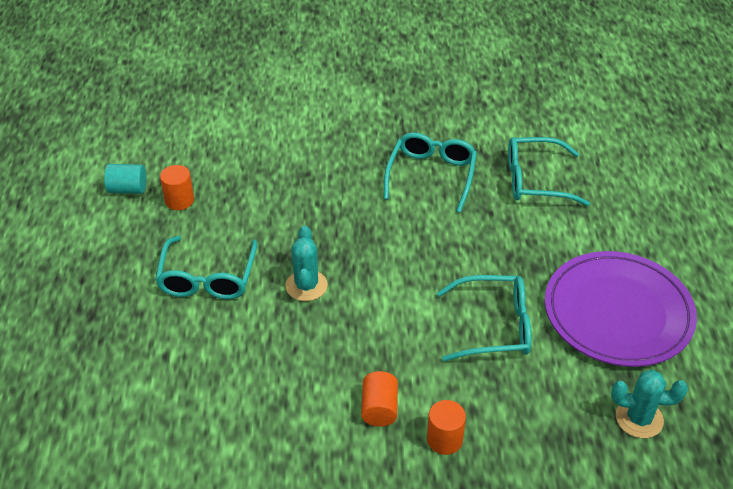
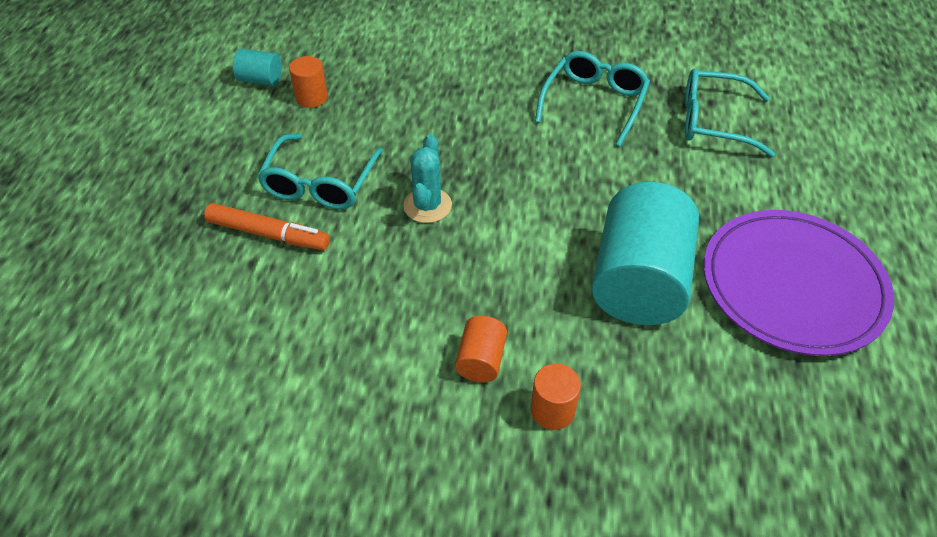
camera: 10 degrees right, 5 degrees up
(174, 329) = (268, 234): none -> orange marker
(495, 326) = (639, 282): turquoise glasses -> turquoise cylinder
(639, 419) = (803, 421): turquoise cactus -> none

